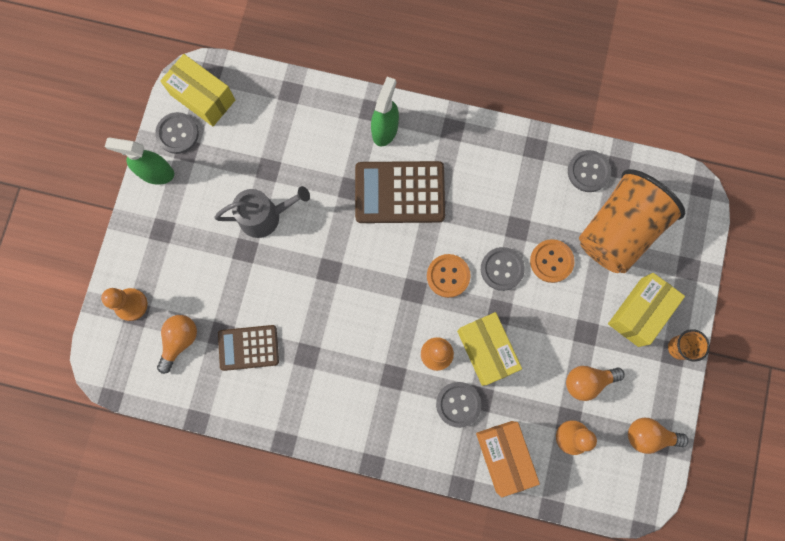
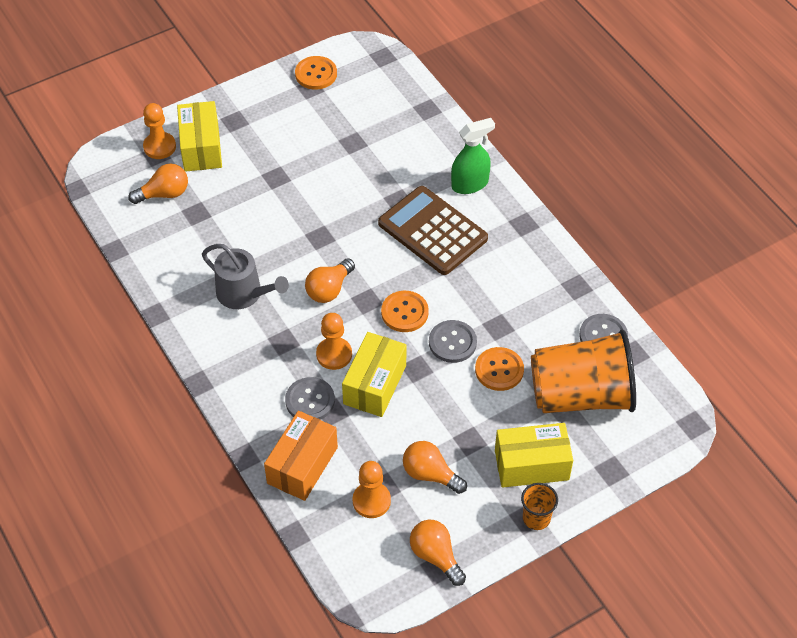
camera: 45 degrees right, 25 degrees down
(156, 173) = (272, 85): green spray bottle -> none
(177, 133) = (316, 74): grey button -> orange button
(203, 97) = (360, 66): yellow box -> yellow box (201, 148)
(248, 347) = (204, 236): brown calculator -> none
(265, 216) = (315, 168): grey watering can -> grey watering can (244, 294)
(380, 306) = (329, 289): none -> orange light bulb

